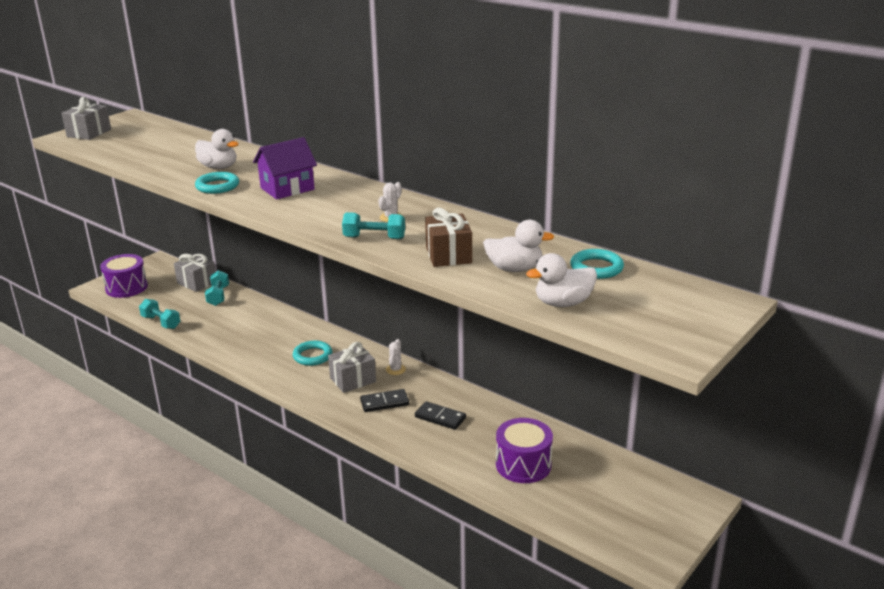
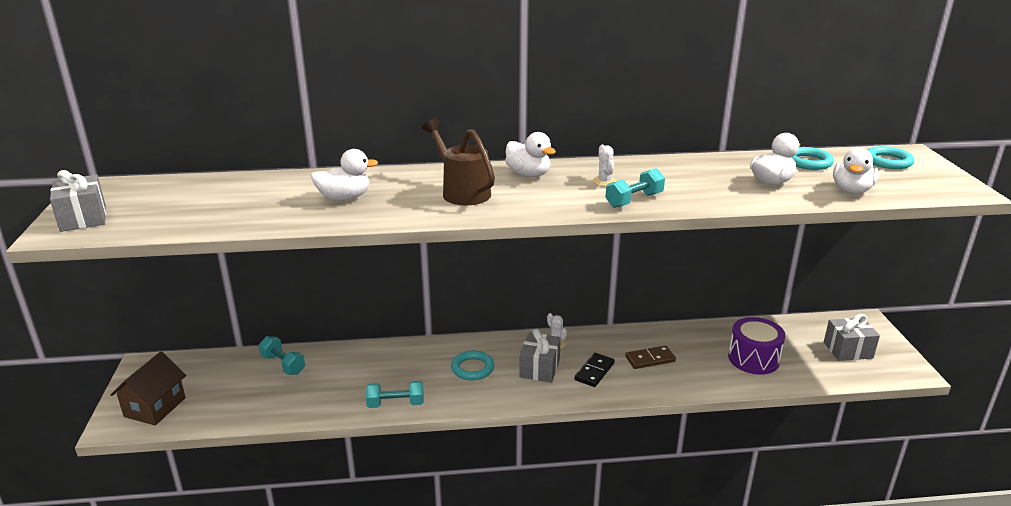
camera: 45 degrees left, 0 degrees up
(126, 287) = (155, 407): purple drum -> brown house
(161, 322) = (266, 418): turquoise dumbbell -> turquoise dumbbell (395, 404)
(197, 282) = (234, 364): grey gift -> grey gift (848, 350)
(217, 186) = (390, 213): turquoise ring -> turquoise ring (888, 161)
(287, 189) = (462, 192): purple house -> brown watering can
(356, 193) = (528, 174): none -> white duck
(440, 417) = (650, 359): black domino -> brown domino
(448, 255) = (712, 190): brown gift -> none

